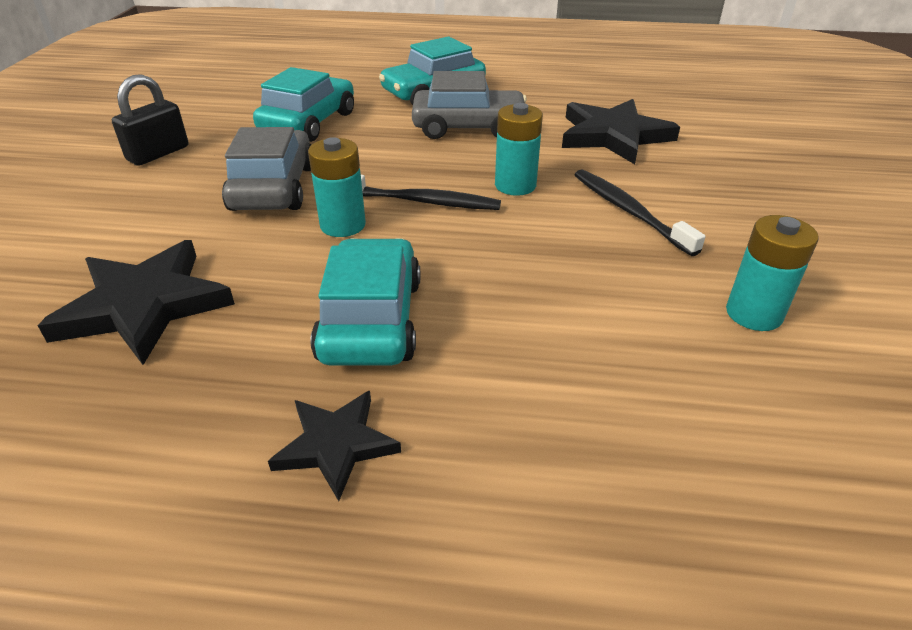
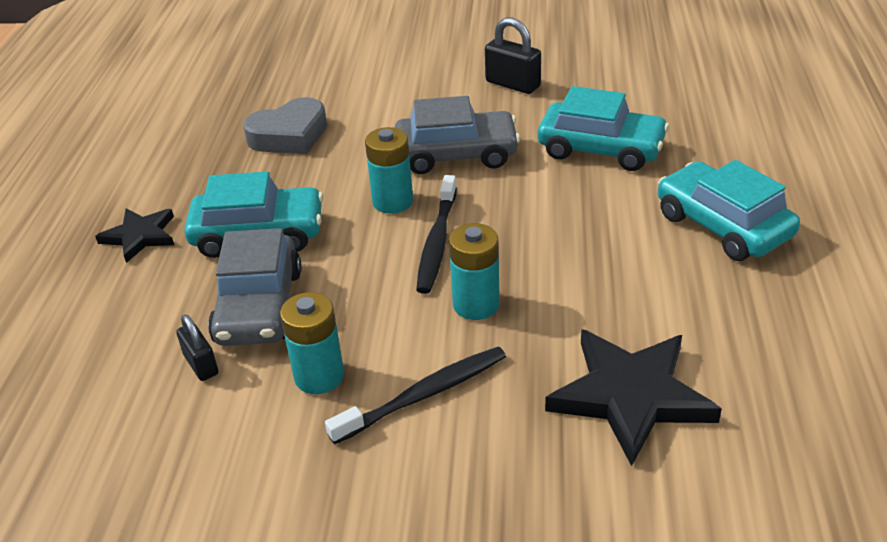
camera: 90 degrees right, 0 degrees up
(144, 305) = (289, 135): black star -> grey heart
(469, 127) = (621, 262): grey car -> grey car (259, 306)
(610, 347) = (201, 364): none -> black padlock
(753, 314) = (228, 472): turquoise battery -> turquoise battery (319, 376)

